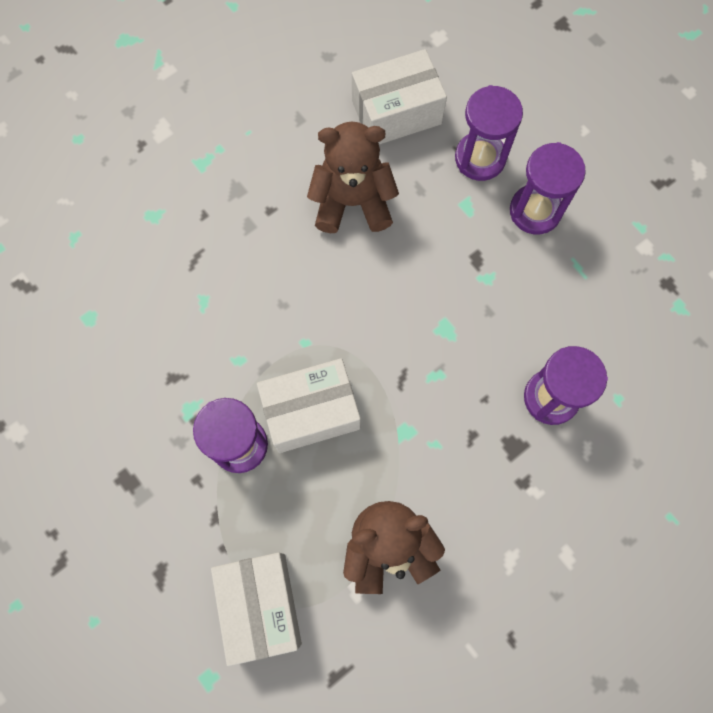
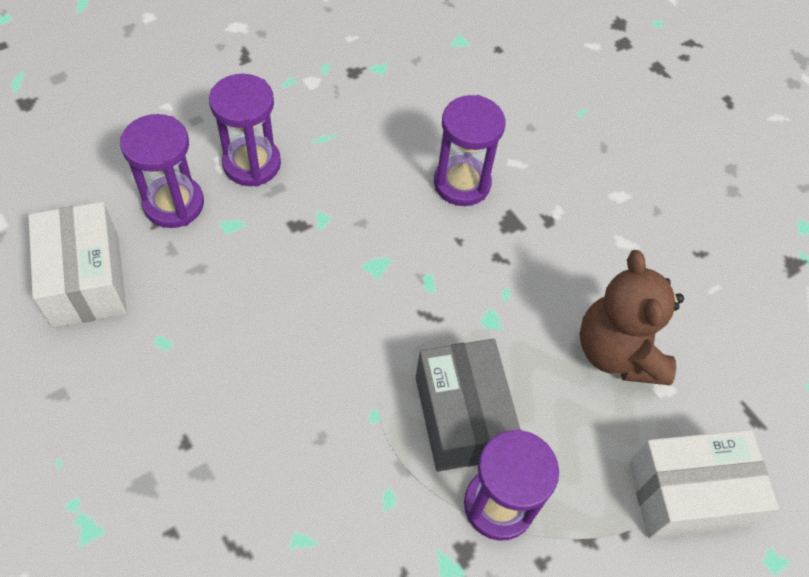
camera: 90 degrees left, 15 degrees down
(311, 411) = (461, 417): white box -> grey box
(352, 202) = (197, 343): brown teddy bear -> none

